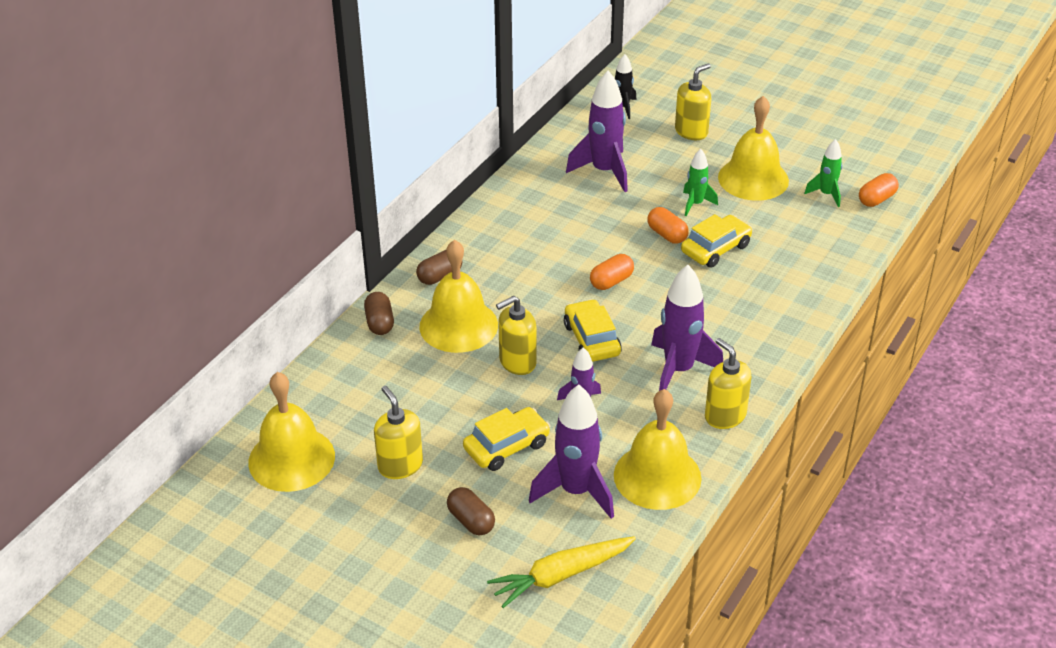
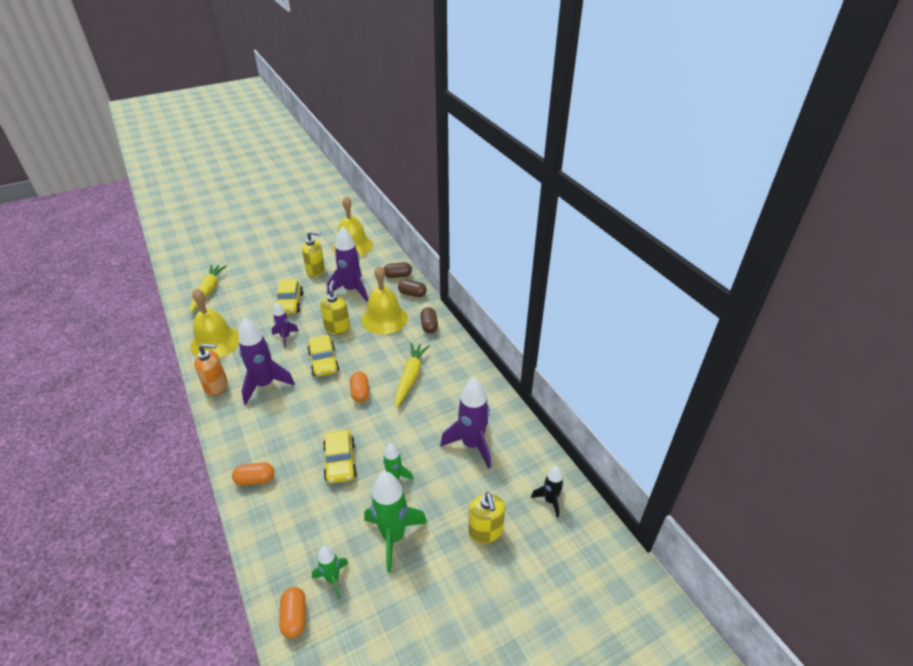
camera: 120 degrees right, 0 degrees up
(471, 521) = (264, 278): brown capsule -> brown capsule (398, 276)
(549, 252) = (410, 377): none -> yellow carrot
(576, 491) = (240, 313): purple rocket -> purple rocket (351, 290)
(591, 339) = (324, 362): yellow car -> yellow car turned 60 degrees clockwise
(667, 234) = (377, 443): orange capsule -> orange capsule (255, 480)
(725, 416) = (216, 386): yellow soap dispenser -> orange soap dispenser
(753, 179) = (393, 537): yellow bell -> green rocket

